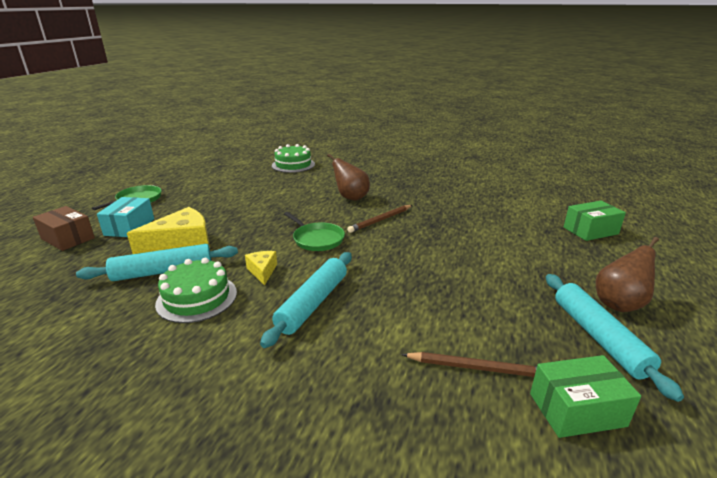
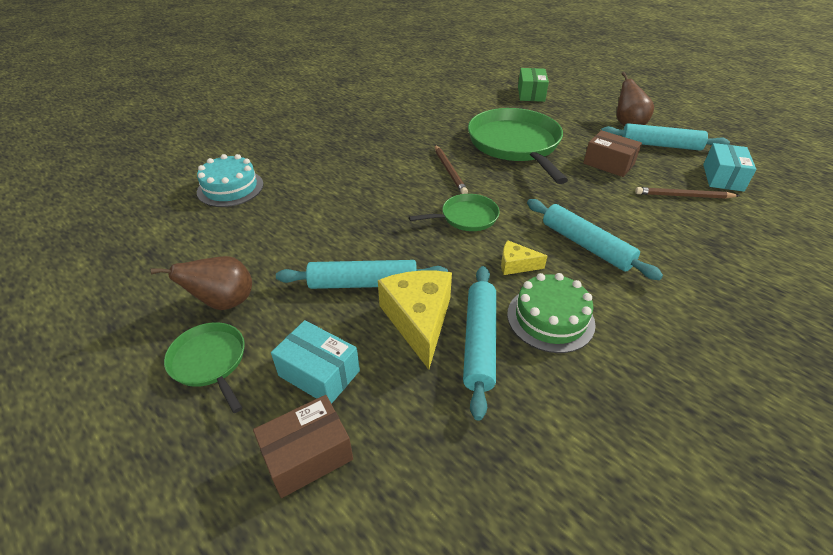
camera: 65 degrees left, 15 degrees up
(215, 220) = (363, 283): none -> turquoise rolling pin
(293, 165) = (230, 188): green cake -> turquoise cake
(351, 197) = (380, 173): brown pear -> brown pear (224, 302)
(463, 240) = (515, 145): none -> green pan
(477, 368) = (683, 196): brown pencil -> brown pencil turned 120 degrees counterclockwise
(492, 299) = (608, 164): none -> brown box
(577, 410) = (723, 177): green box -> turquoise box

